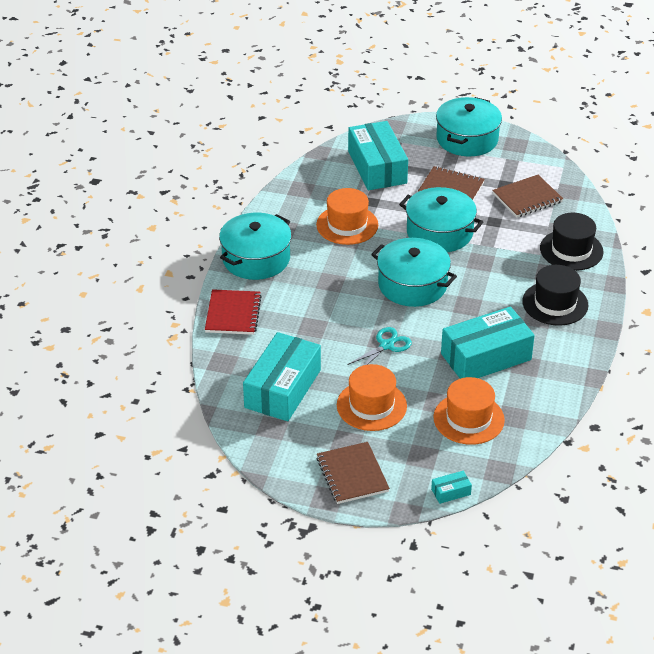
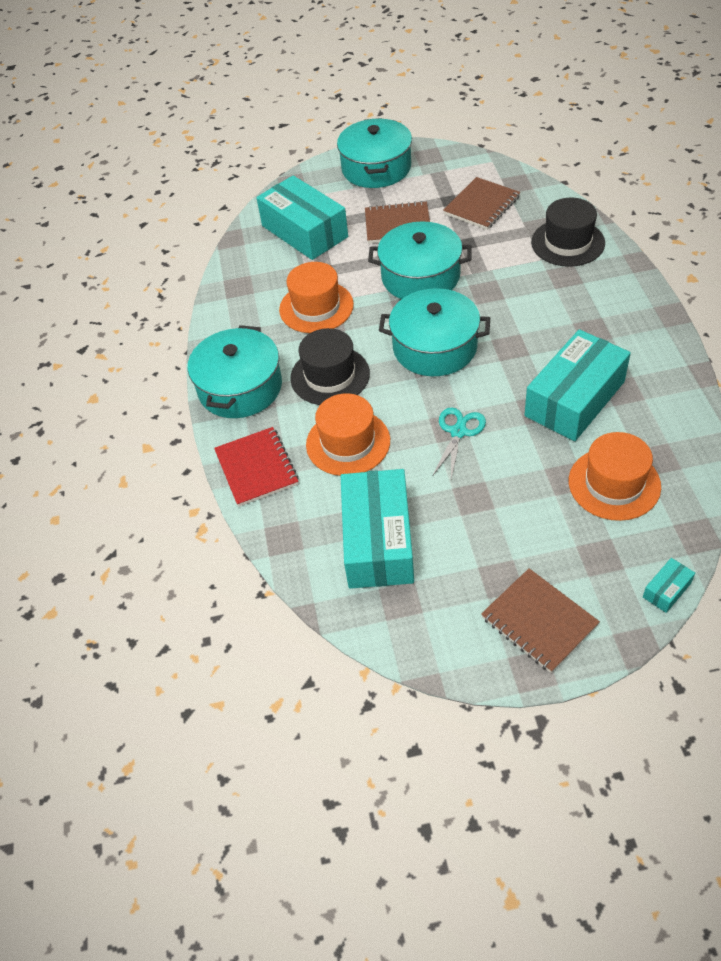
camera: 20 degrees left, 10 degrees up
(371, 405) = (495, 516): orange hat -> orange hat (348, 442)
(555, 303) = (597, 307): black hat -> black hat (330, 376)

